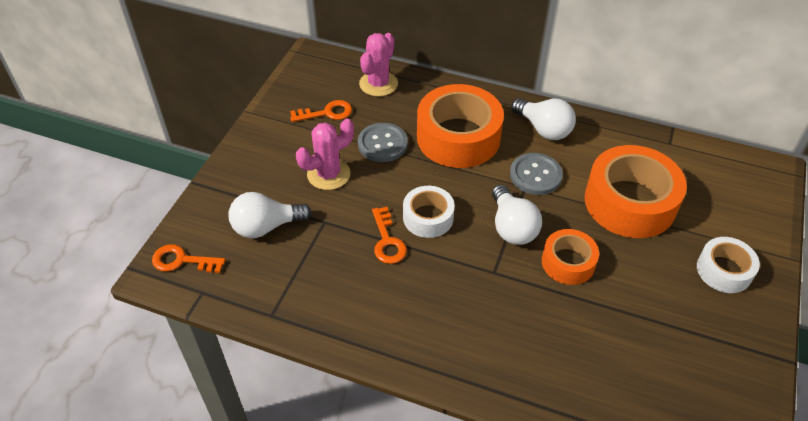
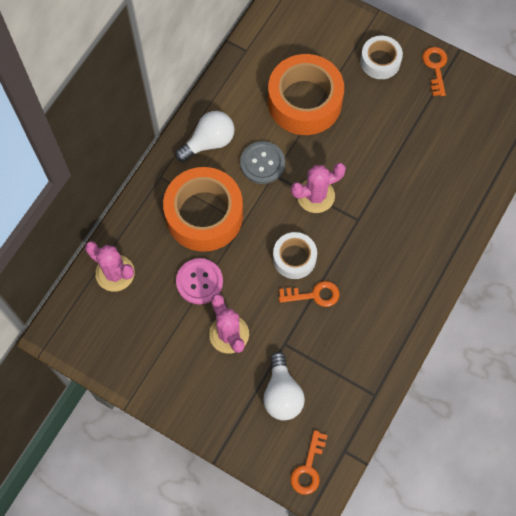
camera: 80 degrees left, 20 degrees up
(326, 113) = (146, 327): orange key -> orange key (435, 68)
(382, 144) = (199, 282): grey button -> pink button
(512, 227) = (315, 196): white light bulb -> pink cactus
(568, 262) = (357, 164): orange tape -> none

